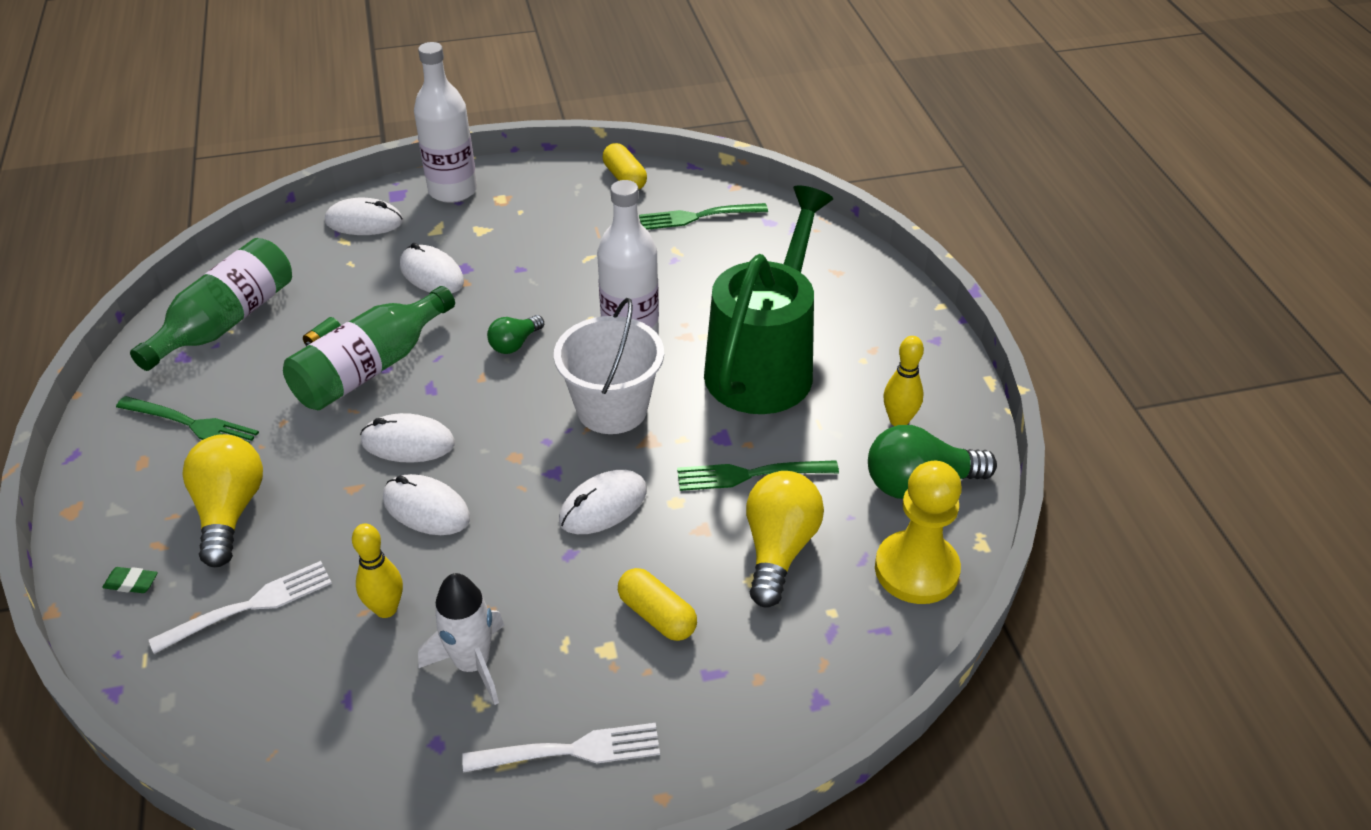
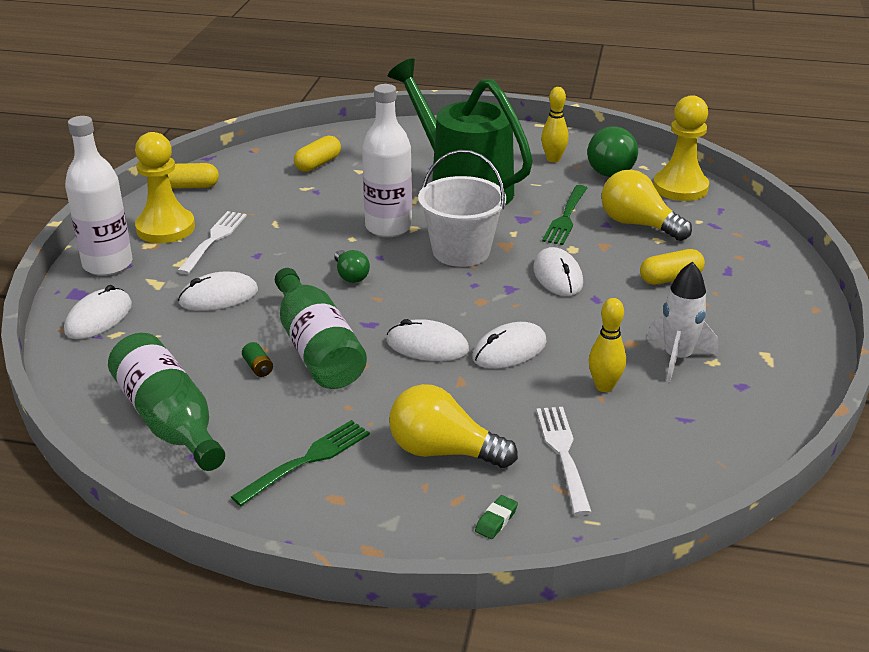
camera: 65 degrees left, 10 degrees down
(408, 442) = (427, 346): white mouse -> white mouse turned 75 degrees clockwise
(536, 196) = (165, 228): none -> yellow pawn
(570, 750) = (768, 333): white fork -> white fork (214, 240)
(697, 217) = (274, 170): green fork -> none
(735, 239) = (318, 164): none -> yellow capsule

